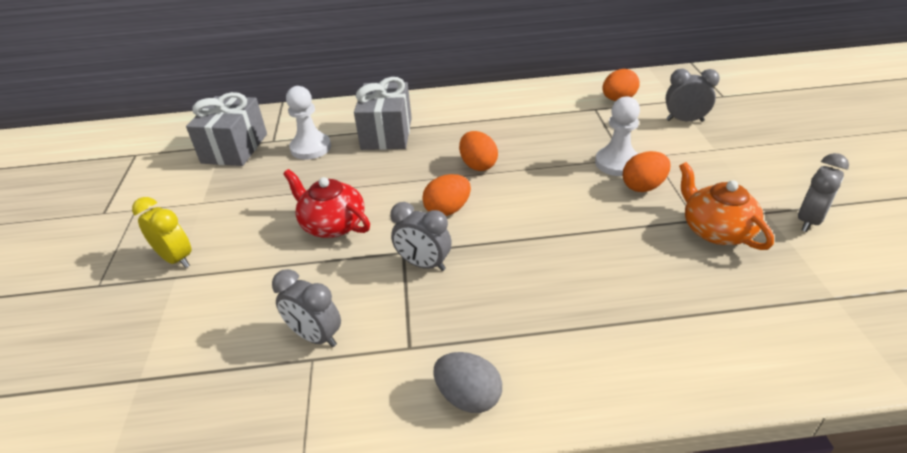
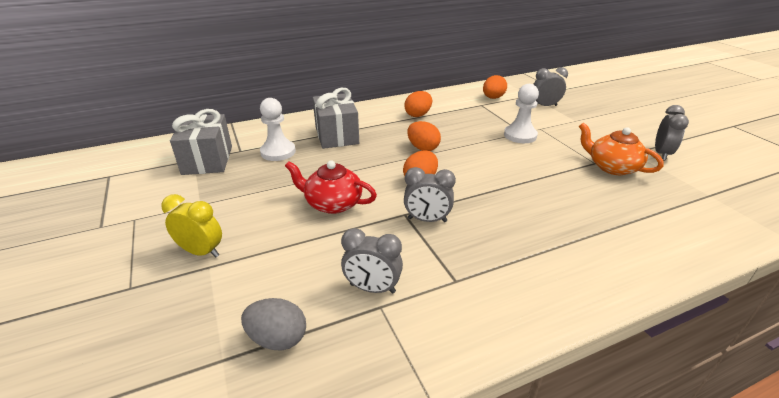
camera: 20 degrees left, 5 degrees down
(468, 397) = (526, 306): grey egg -> grey egg (278, 339)
(643, 186) = (547, 147): orange egg -> orange egg (418, 115)

